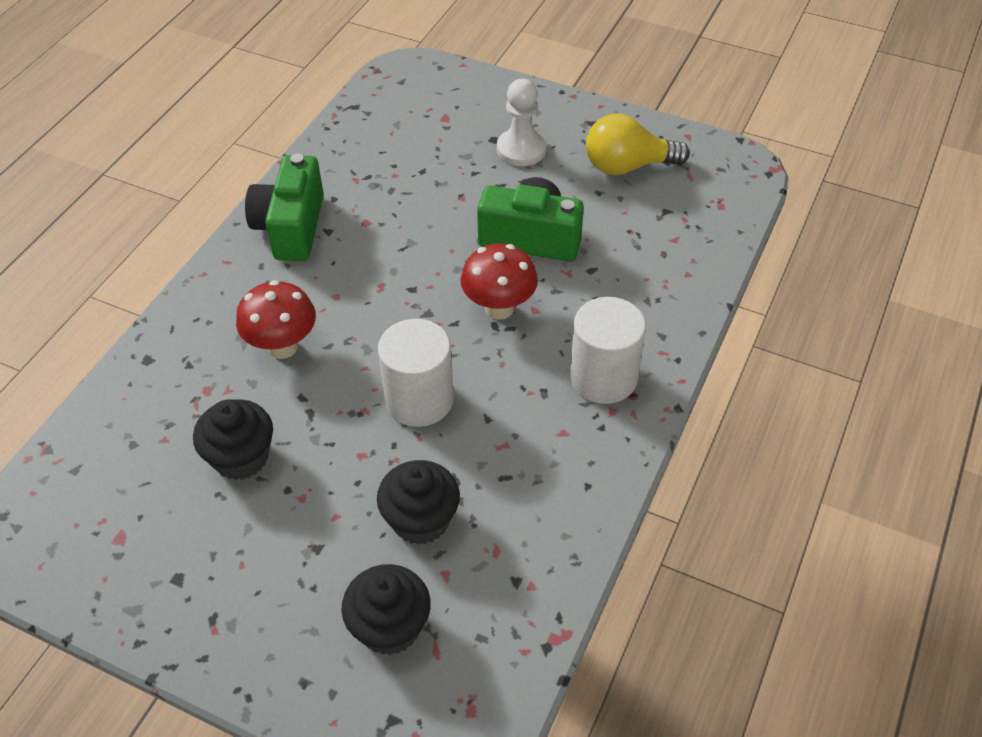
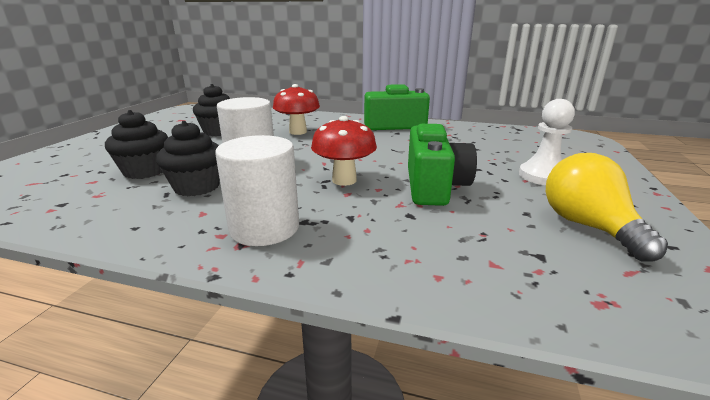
camera: 80 degrees right, 25 degrees down
(390, 627) = (67, 170): black cupcake -> black cupcake (197, 187)

